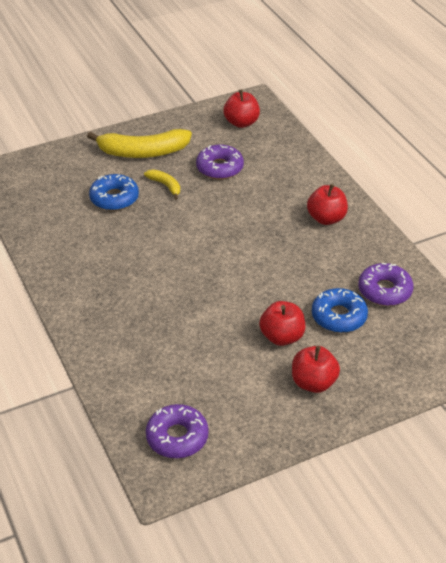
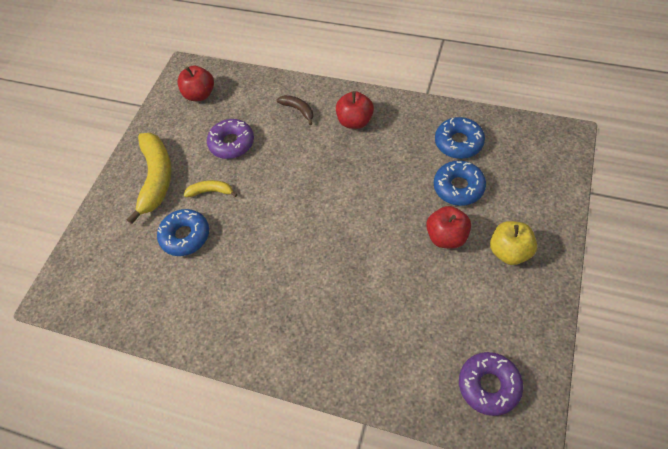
camera: 40 degrees left, 15 degrees up
(143, 152) = (156, 178): yellow banana -> yellow banana turned 45 degrees counterclockwise
(295, 181) = (298, 110): none -> brown banana
(313, 383) = (509, 251): red apple -> yellow apple
(384, 290) = (458, 142): purple donut -> blue donut

